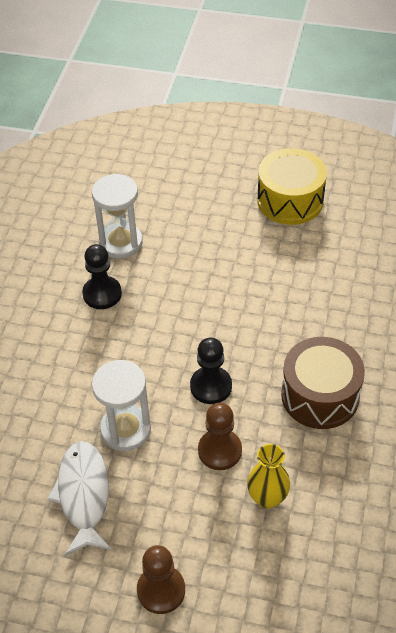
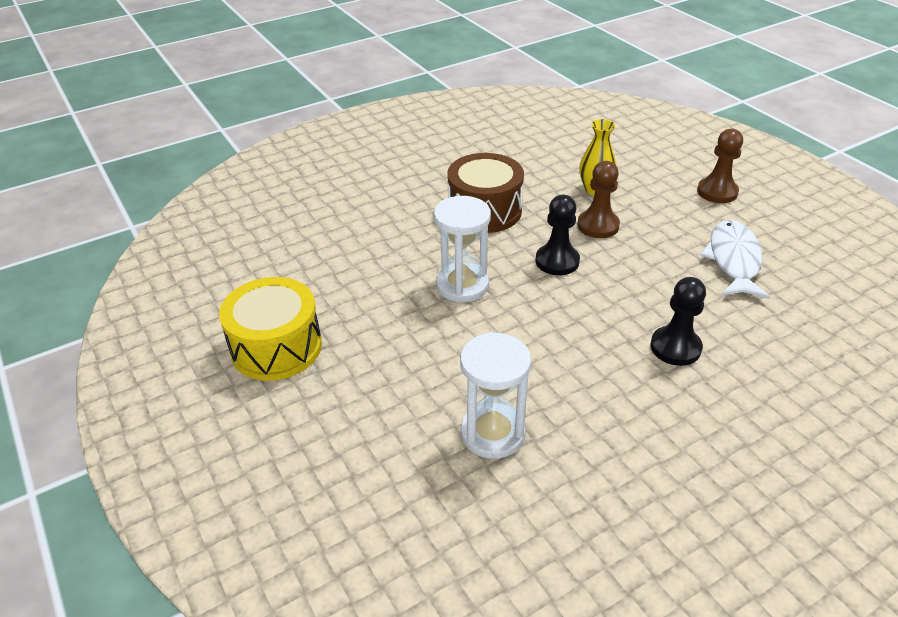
camera: 135 degrees left, 10 degrees down
(83, 495) = (733, 260): white fish -> white fish turned 150 degrees clockwise
(102, 294) = (572, 392): black pawn -> black pawn (675, 347)
(125, 429) = (660, 277): white hourglass -> white hourglass (462, 285)

